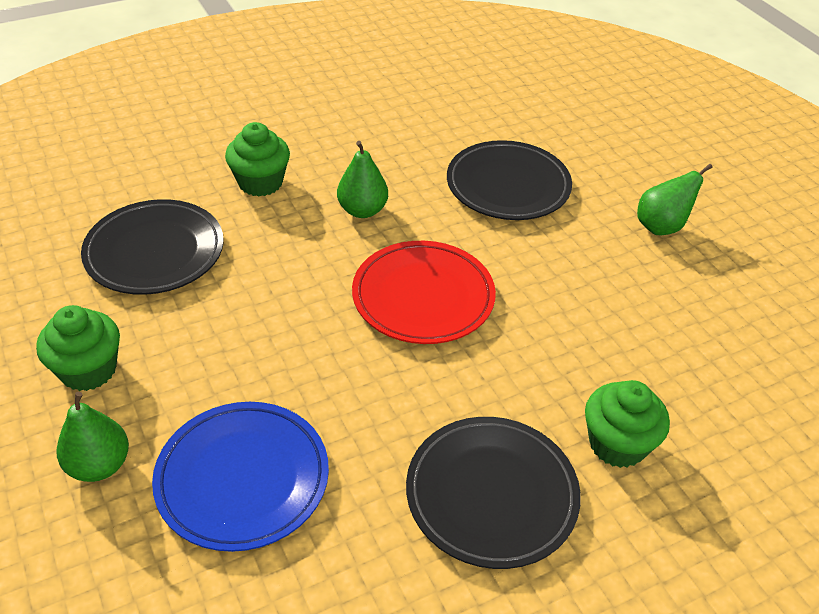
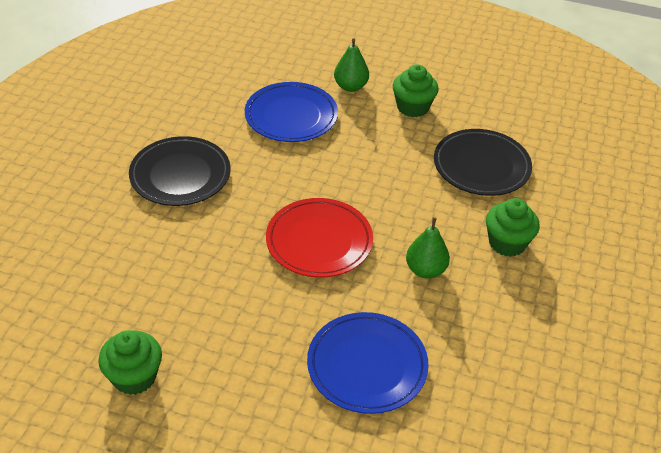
camera: 135 degrees right, 0 degrees up
(508, 186) = (367, 366): black plate -> blue plate
(617, 444) = (138, 235): green cupcake -> green cupcake (134, 377)
(661, 227) = (225, 415): green pear -> none

